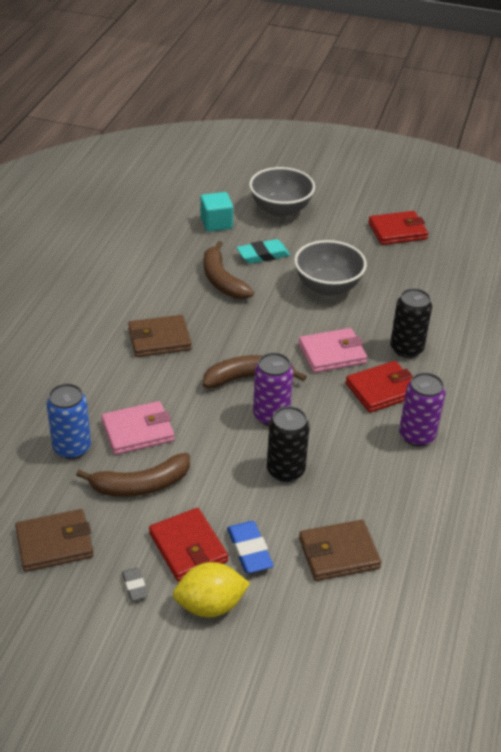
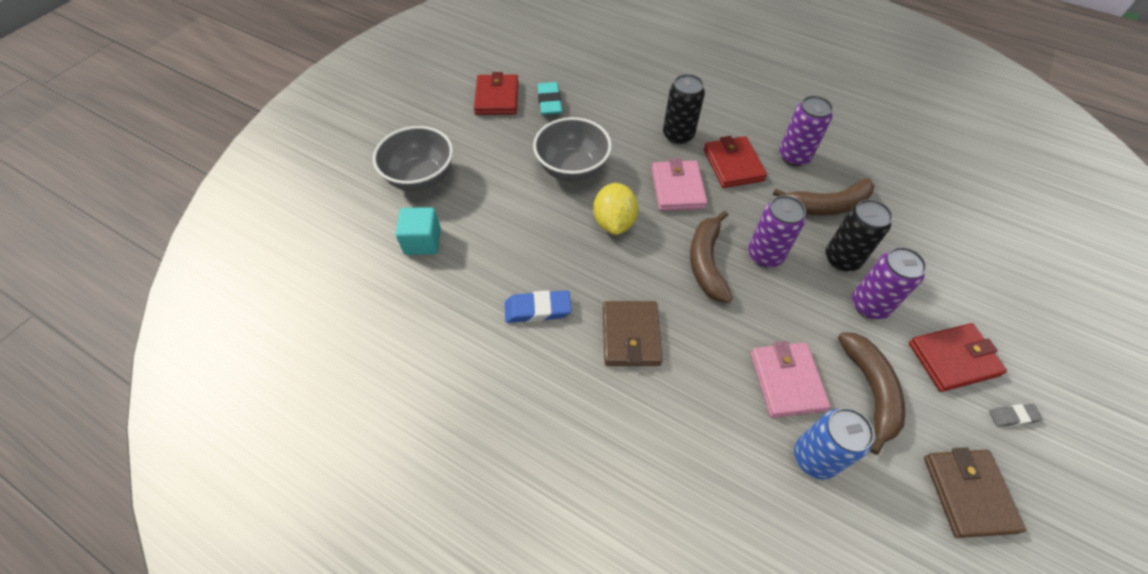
camera: 75 degrees left, 15 degrees up
(210, 605) = (1022, 352): yellow lemon -> yellow lemon (614, 222)
(222, 280) = (536, 256): brown banana -> brown banana (827, 205)
(234, 489) = (869, 305): none -> purple can
(249, 550) = (948, 308): blue eraser -> blue eraser (537, 309)
(263, 255) = (501, 210): turquoise eraser -> turquoise eraser (549, 102)
(338, 553) = (941, 242): brown wallet -> none

